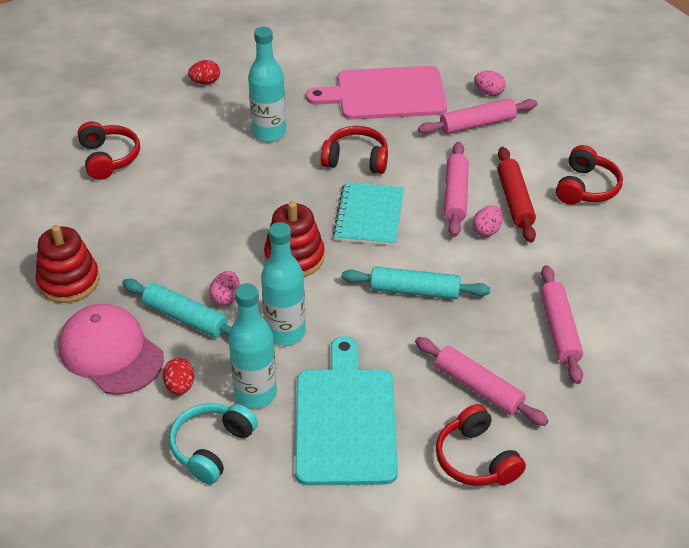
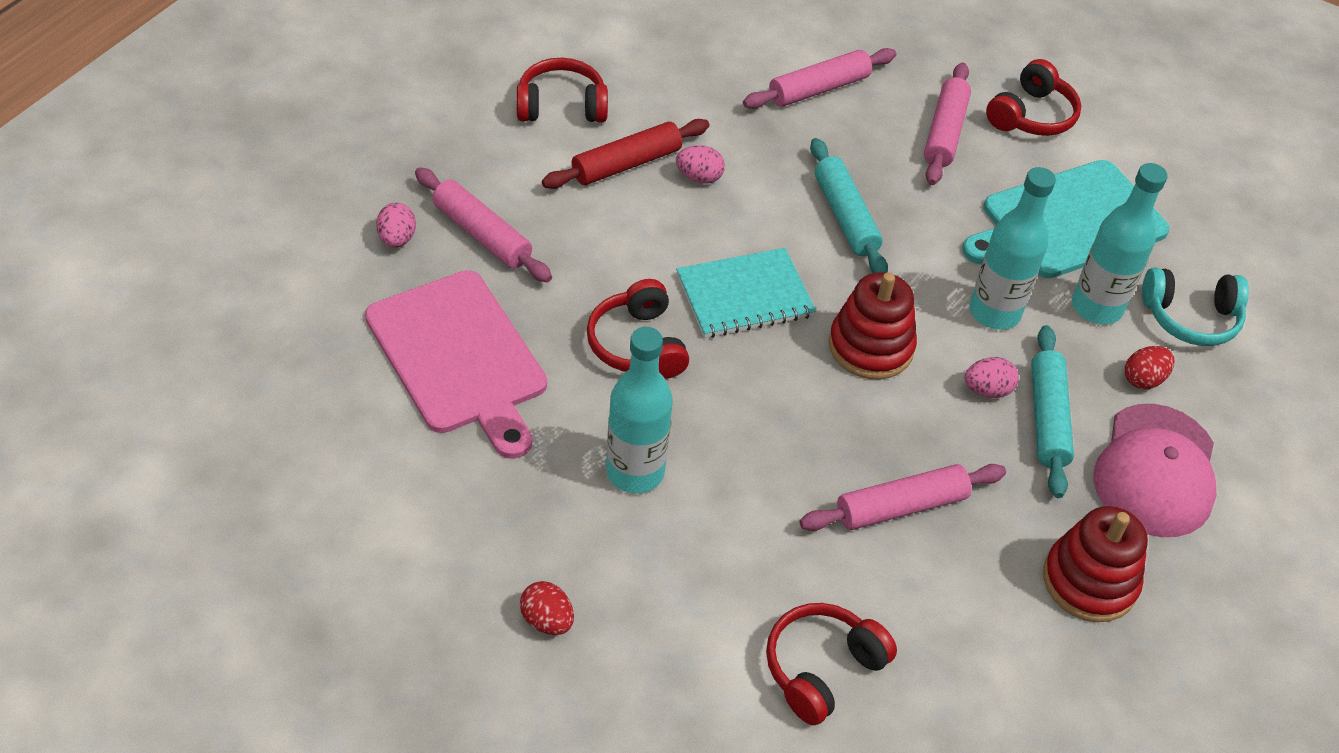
camera: 120 degrees left, 5 degrees up
(455, 195) = (651, 221): pink rolling pin -> pink rolling pin (901, 507)

